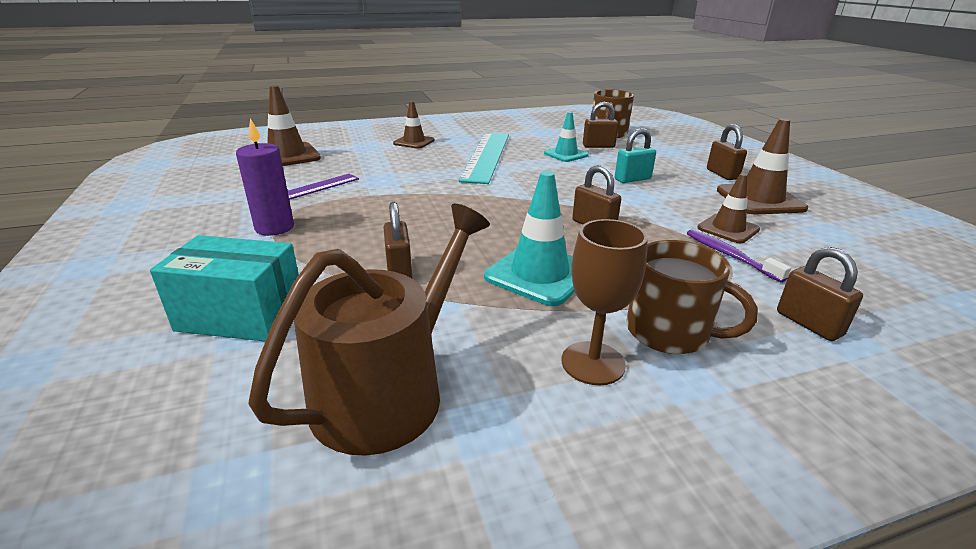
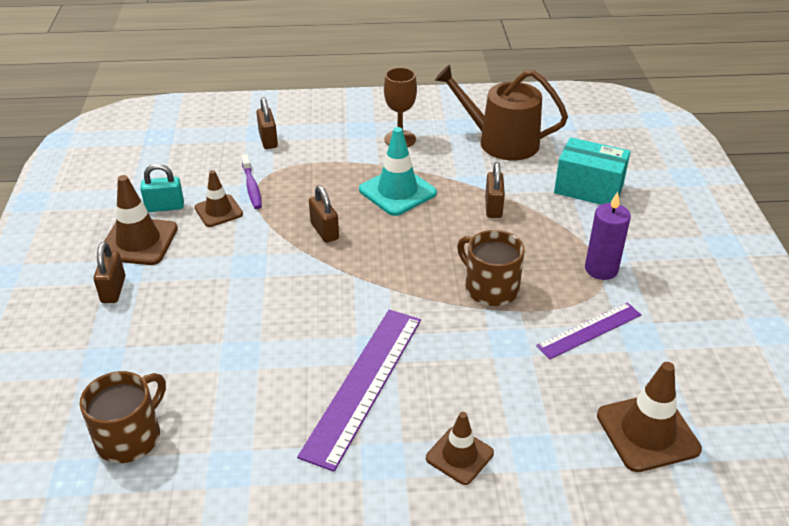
camera: 165 degrees left, 10 degrees up
(388, 391) = (501, 142): brown watering can -> brown watering can turned 60 degrees clockwise
(486, 156) = (363, 384): turquoise ruler -> purple ruler
(566, 154) = (253, 371): turquoise traffic cone -> none
(598, 146) = (187, 390): brown padlock -> none
(632, 179) = (223, 296): turquoise padlock -> turquoise padlock (165, 207)
(670, 332) = (348, 146): brown mug -> brown mug (490, 288)

